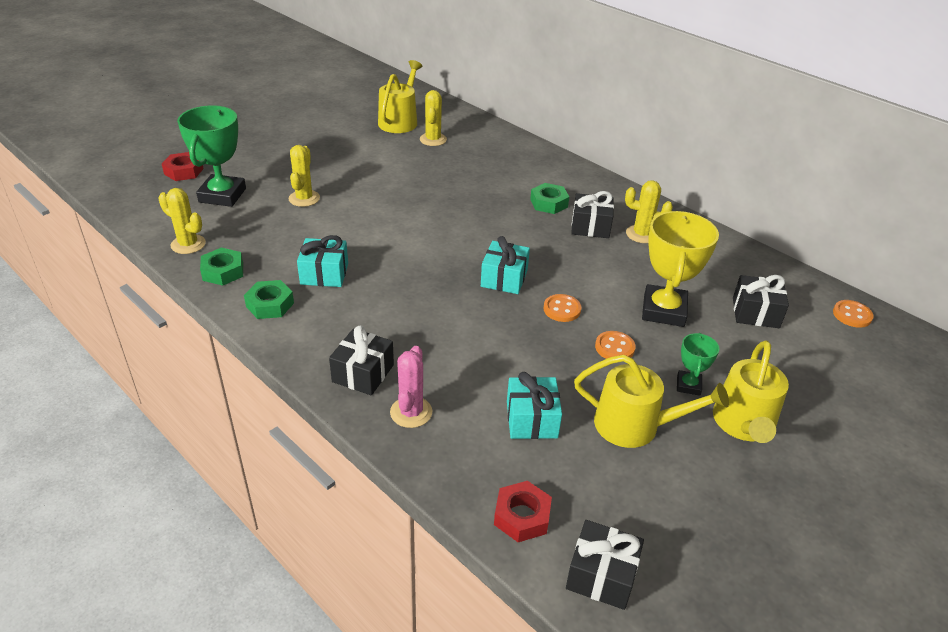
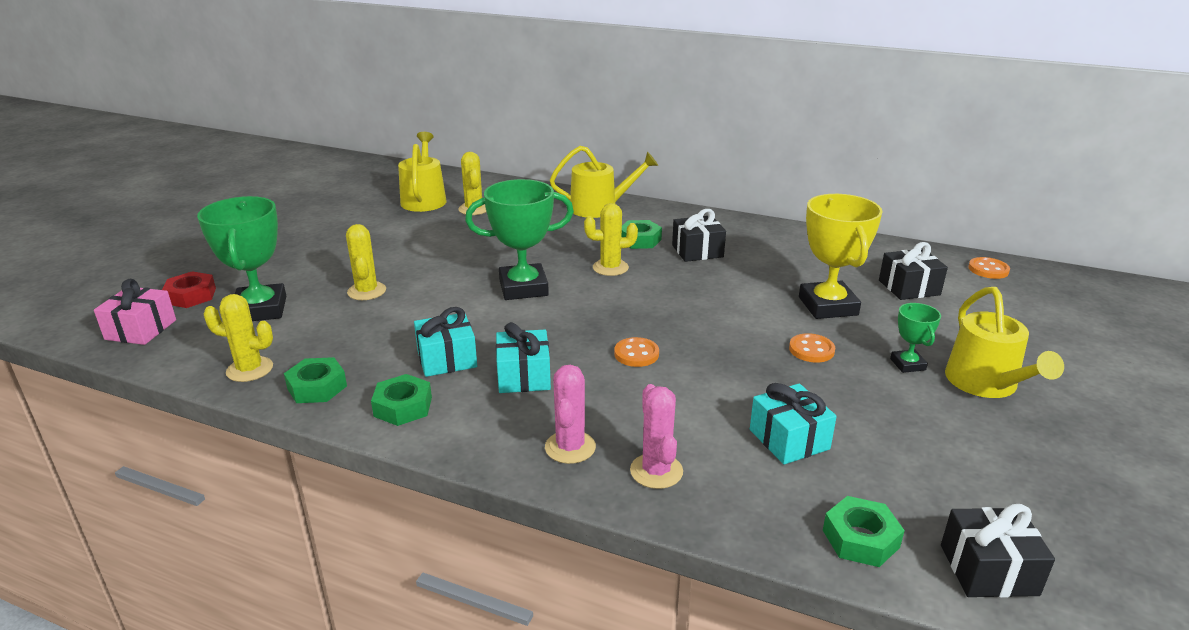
camera: 20 degrees left, 10 degrees down
(137, 192) = (141, 330): none -> pink gift
(363, 373) = (570, 447): black gift -> pink cactus
(422, 225) = (523, 288): none -> green trophy
(504, 278) = (650, 316): turquoise gift -> turquoise gift (523, 376)
(522, 516) = (860, 539): red nut -> green nut
(562, 309) = (731, 329): orange button -> orange button (636, 354)
(634, 425) = (892, 415): yellow watering can -> yellow watering can (599, 208)
(641, 234) = (751, 247): yellow cactus -> yellow cactus (610, 268)

